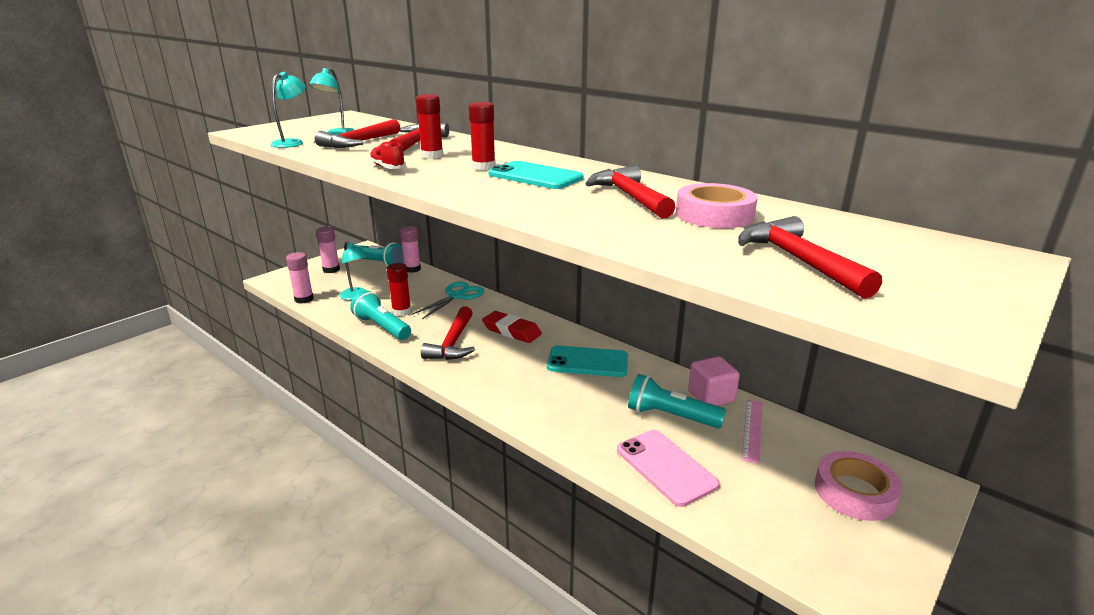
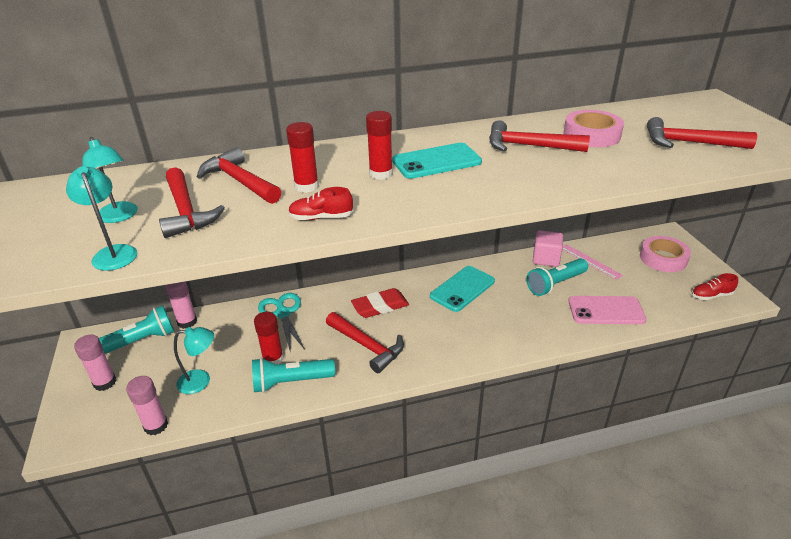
camera: 55 degrees left, 10 degrees up
(828, 563) = (711, 295): none -> red shoe

